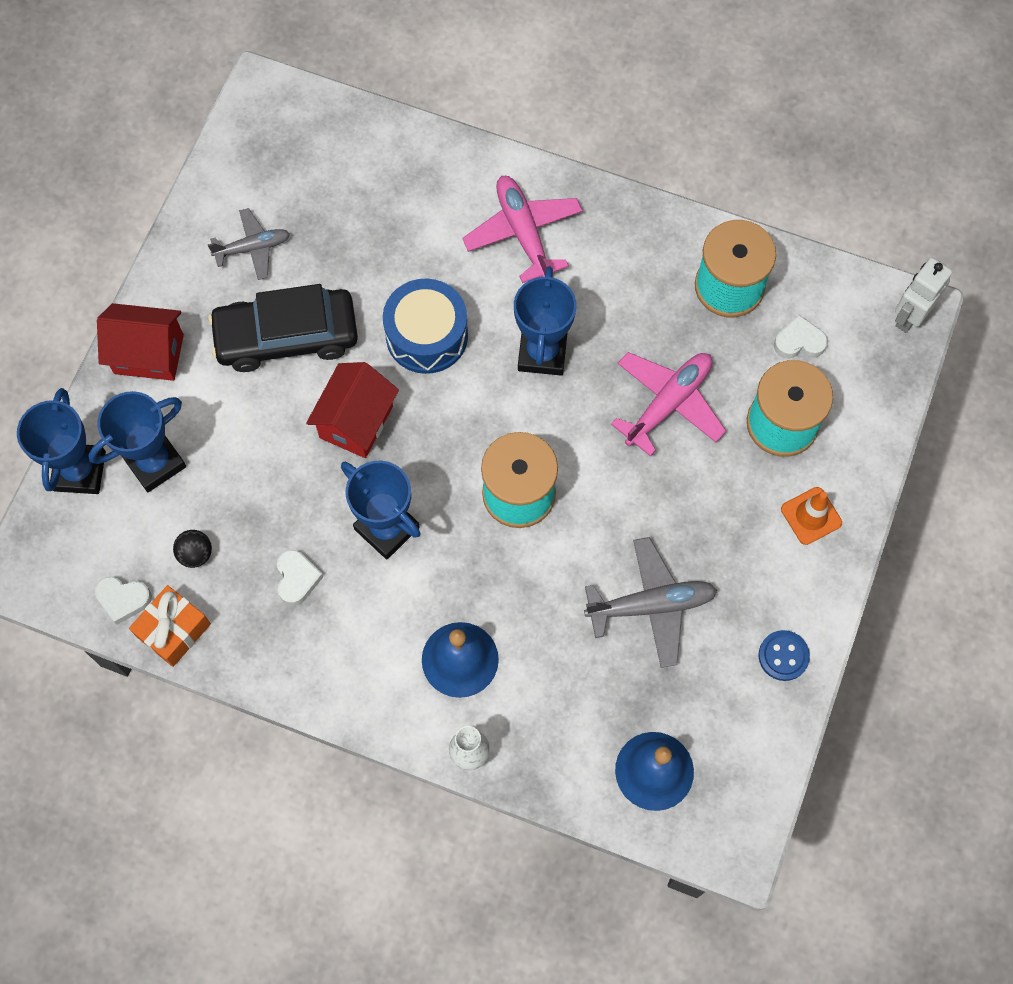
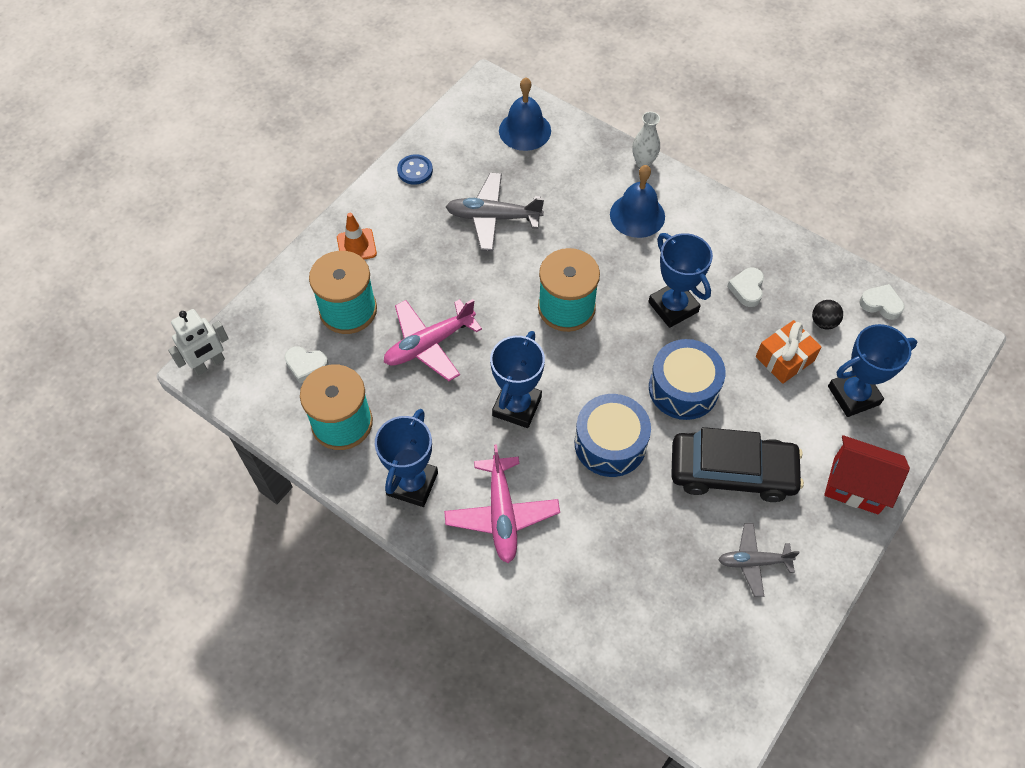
camera: 165 degrees left, 10 degrees down
(79, 471) = (916, 403): blue trophy -> blue trophy (412, 484)
(173, 630) = (843, 276): orange gift -> orange gift (784, 359)
(356, 422) = (683, 388): red house -> blue drum

